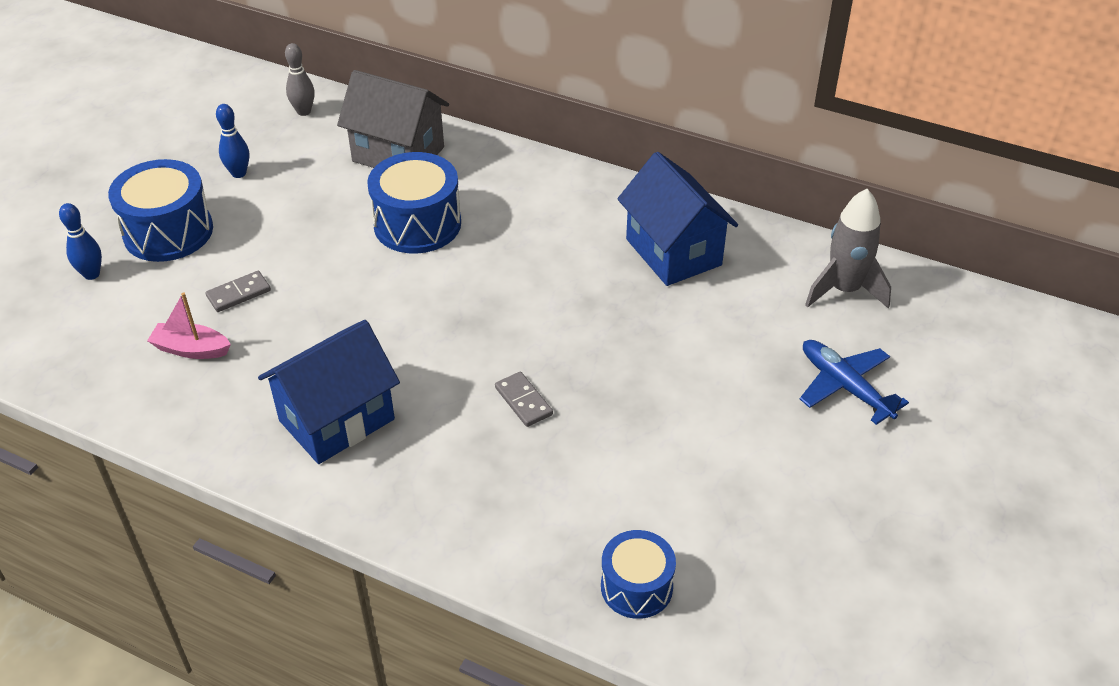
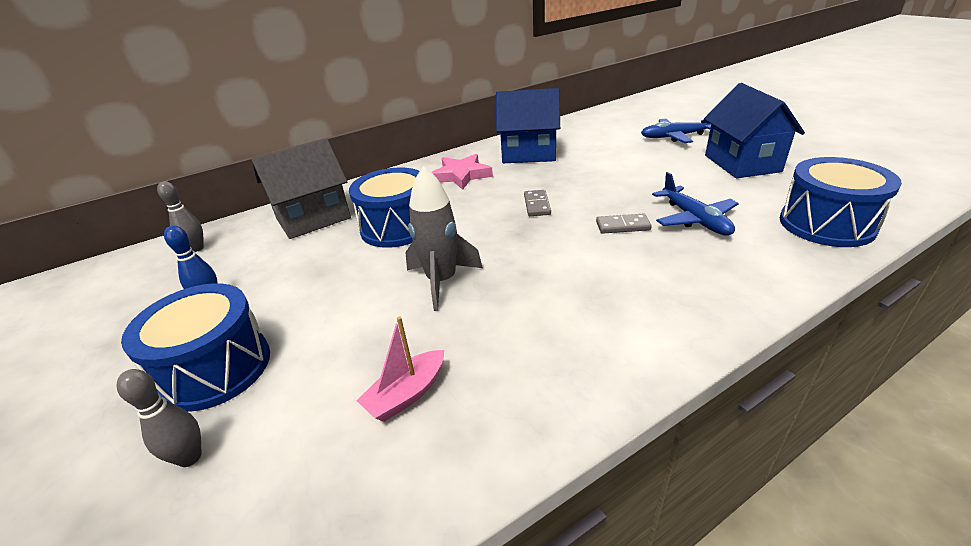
camera: 55 degrees left, 10 degrees down
(91, 274) = (190, 457): blue bowling pin -> grey bowling pin
(239, 294) = (364, 339): grey domino -> grey domino (537, 205)
(337, 420) = (584, 317): blue house -> blue house (742, 163)
(567, 217) = (461, 175): none -> pink star
(577, 460) = (694, 219): none -> blue plane
(636, 587) = (826, 224): blue drum -> blue drum, size x1.59
(844, 290) = (602, 123): grey rocket -> grey rocket (442, 281)

